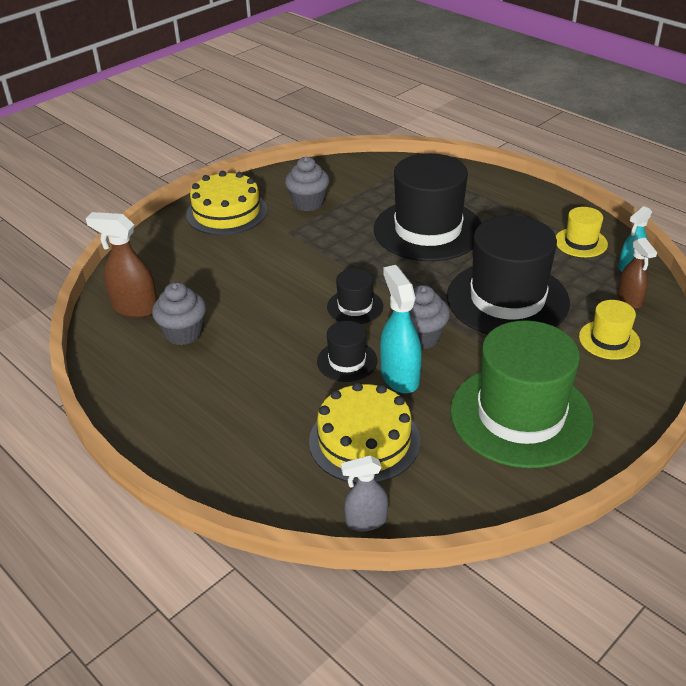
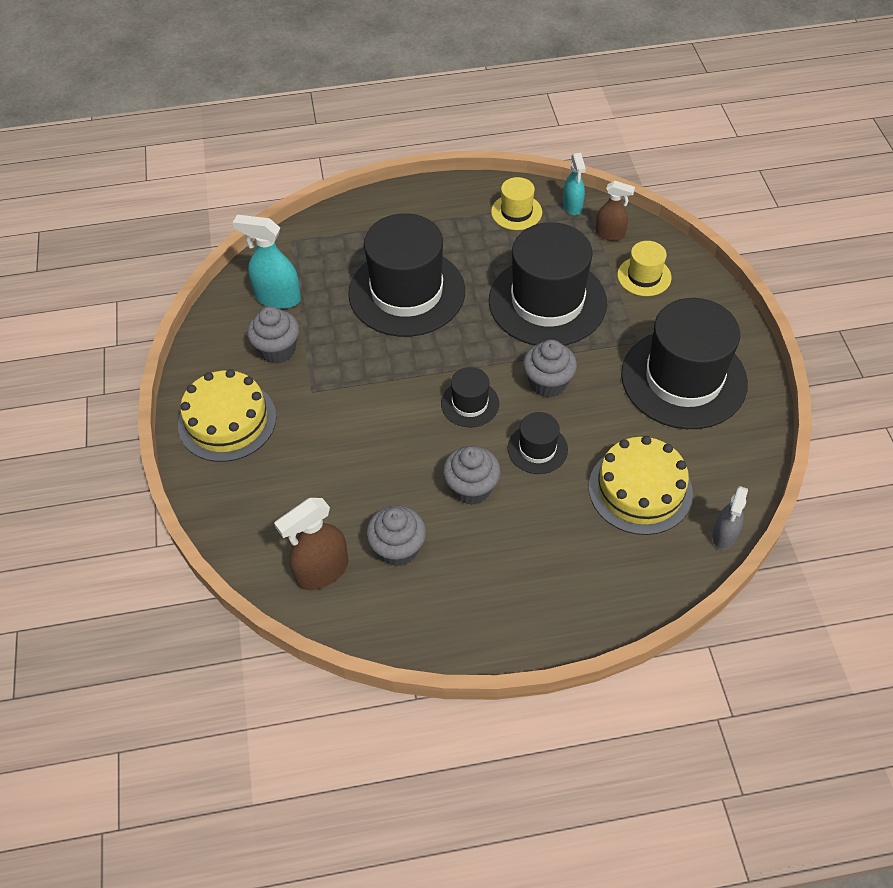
camera: 55 degrees left, 15 degrees up
(273, 344) = (471, 488): none -> grey cupcake
(399, 376) = (584, 425): turquoise spray bottle -> turquoise spray bottle (277, 298)
(520, 415) = (683, 379): green hat -> black hat

